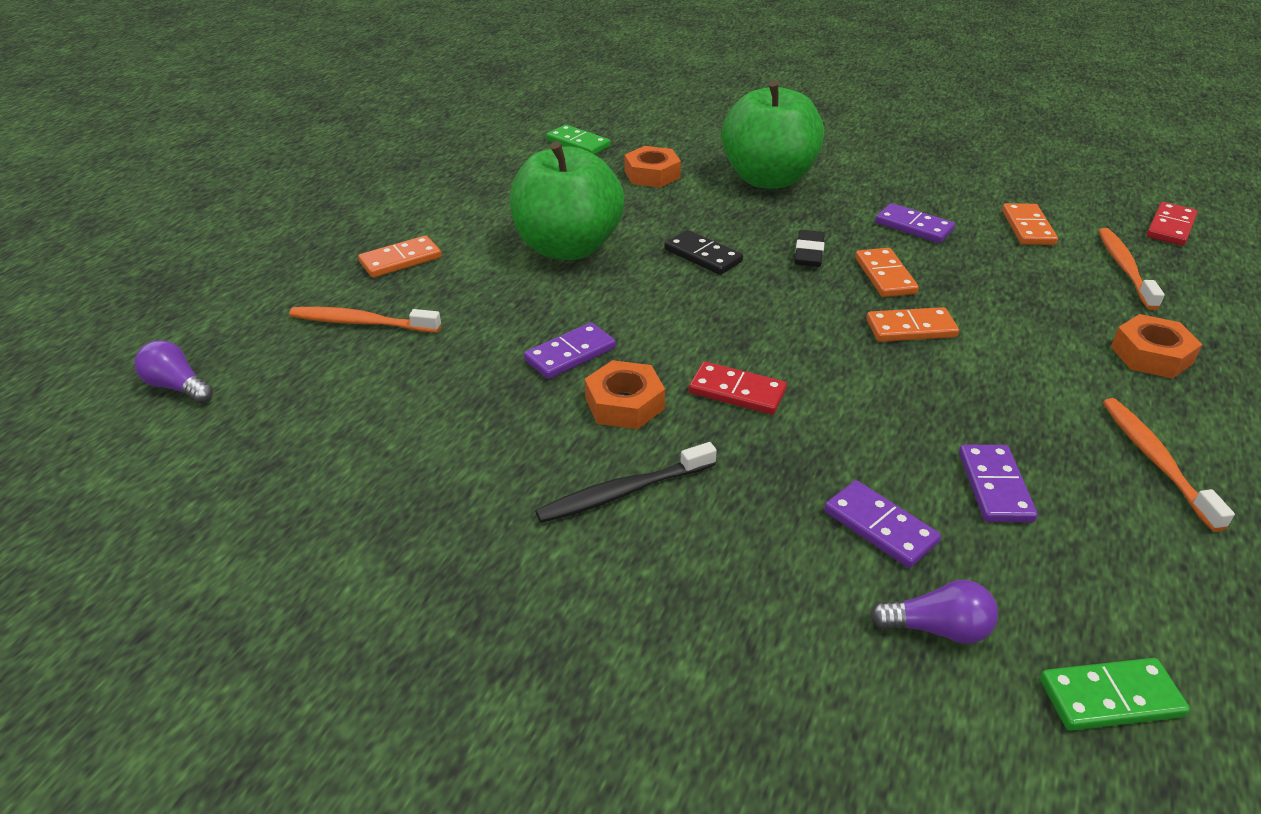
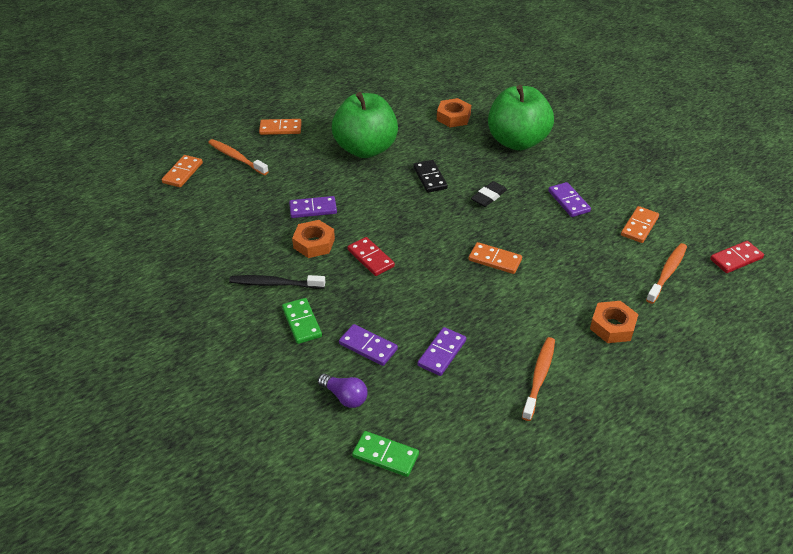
camera: 30 degrees right, 5 degrees up
(177, 387) = (141, 163): purple light bulb -> none
(578, 143) = (432, 83): green domino -> green domino (301, 322)
(880, 527) = (368, 346): purple domino -> purple domino turned 45 degrees counterclockwise
(885, 276) = (516, 225): orange domino -> orange domino (182, 173)

